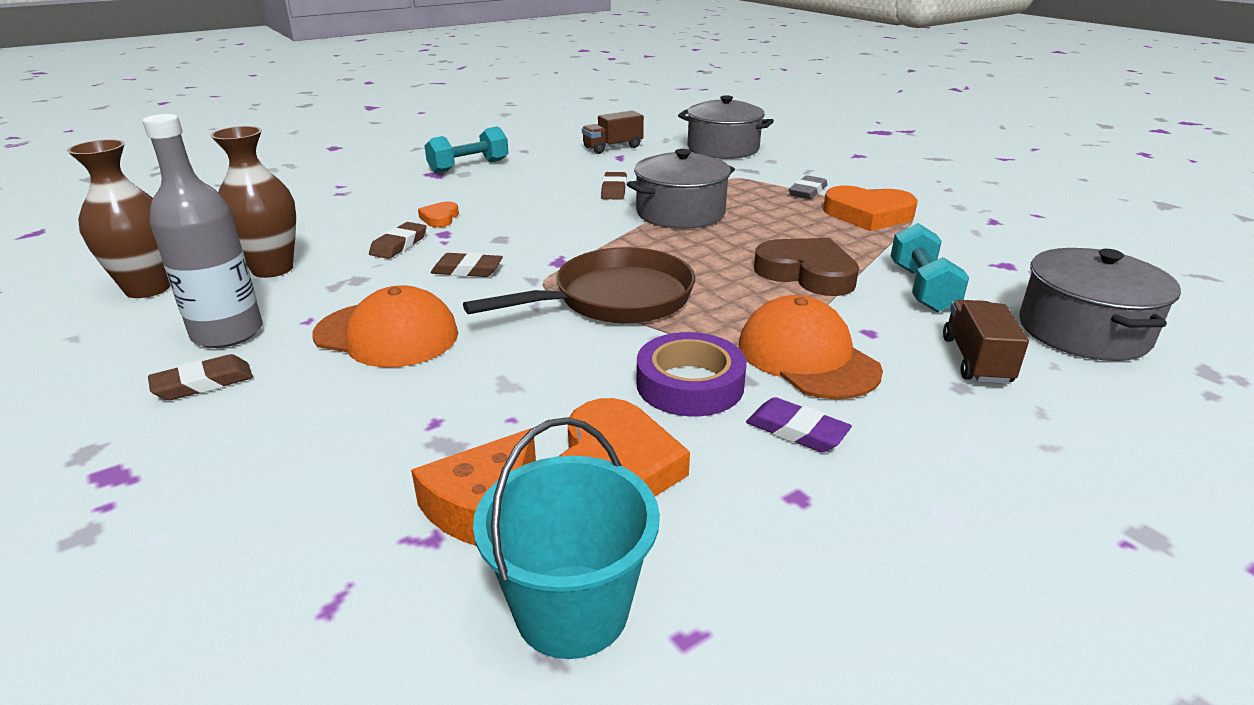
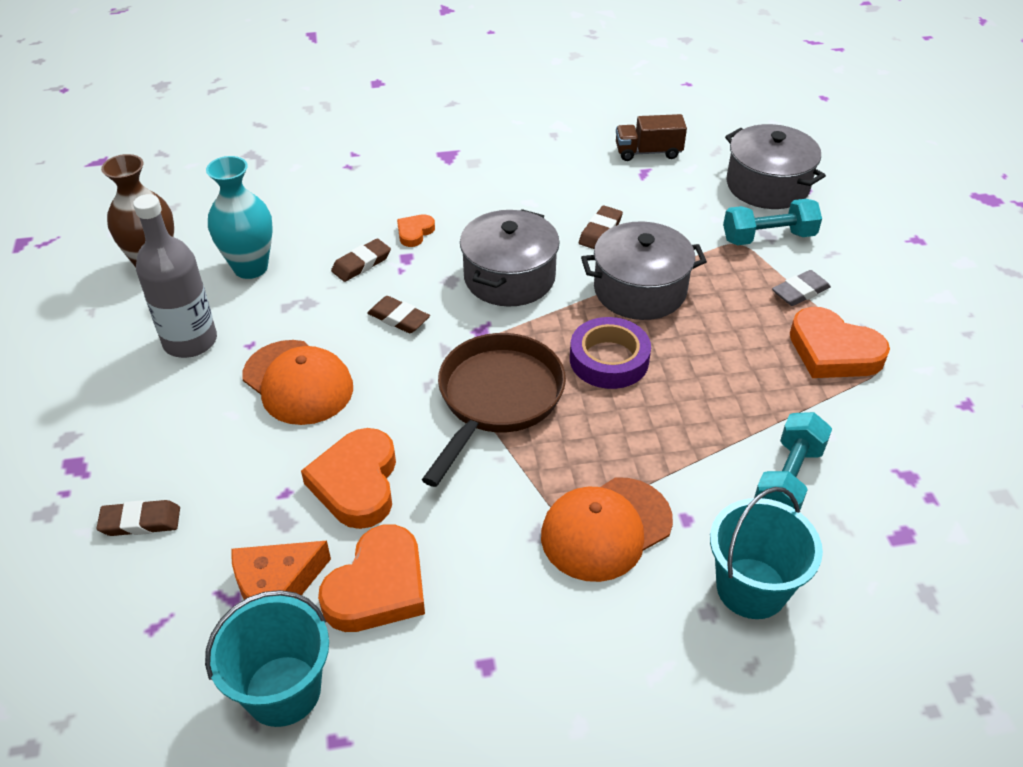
camera: 25 degrees right, 15 degrees up
(203, 383) = (155, 394): brown eraser -> brown eraser (140, 521)
(272, 269) = (250, 267): brown vase -> turquoise vase
(469, 166) = (484, 151): turquoise dumbbell -> turquoise dumbbell (768, 237)
(516, 392) = (356, 483): none -> orange heart
(615, 299) = (497, 399): brown pan -> brown pan turned 60 degrees counterclockwise
(690, 384) = (488, 524): purple tape -> purple tape (609, 359)
(796, 431) = (534, 604): purple eraser -> none
(807, 273) = (693, 421): brown heart -> none
(807, 357) = (606, 529): orange cap -> orange cap turned 120 degrees counterclockwise
(976, 360) = (751, 588): brown truck -> turquoise bucket
(1083, 331) = (892, 592): grey pot -> grey pot (509, 277)

